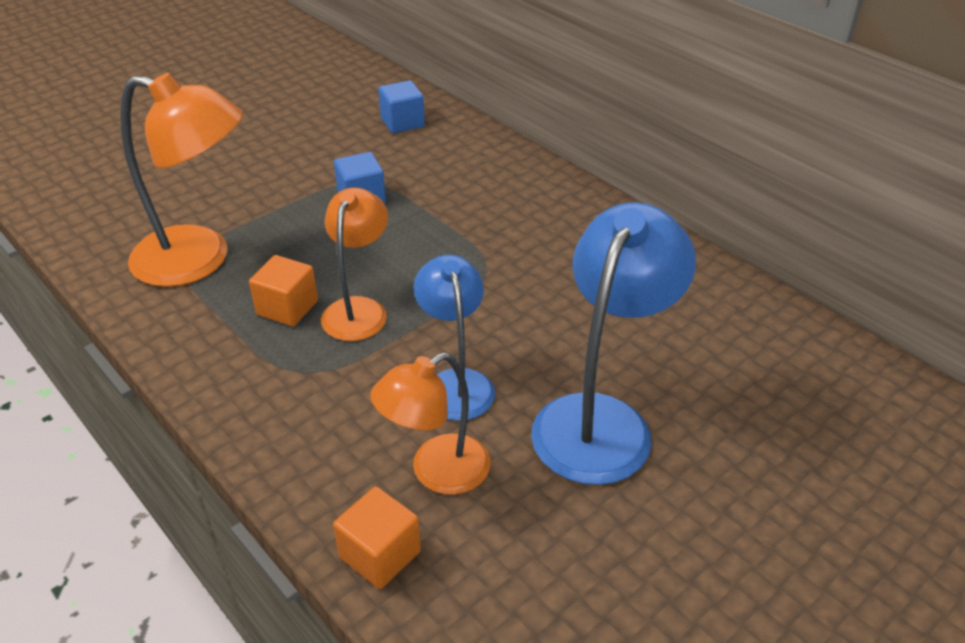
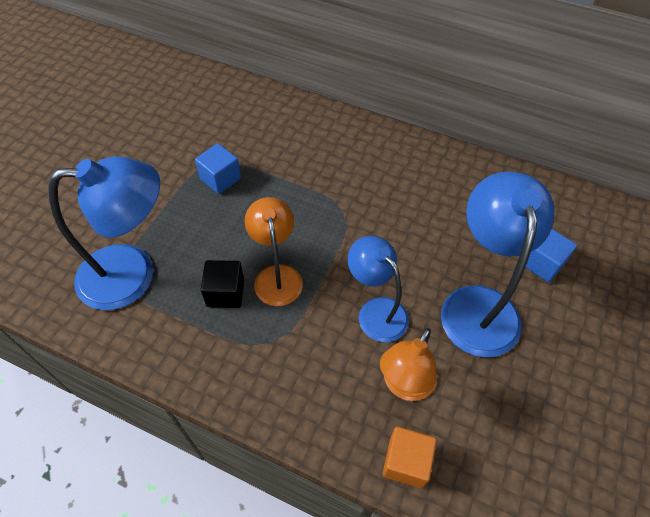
camera: 25 degrees left, 15 degrees up
(199, 260) = (133, 274): orange lamp -> blue lamp
(287, 308) = (225, 293): orange cube -> black cube
(402, 122) = (209, 101): blue cube -> blue cube (542, 263)

